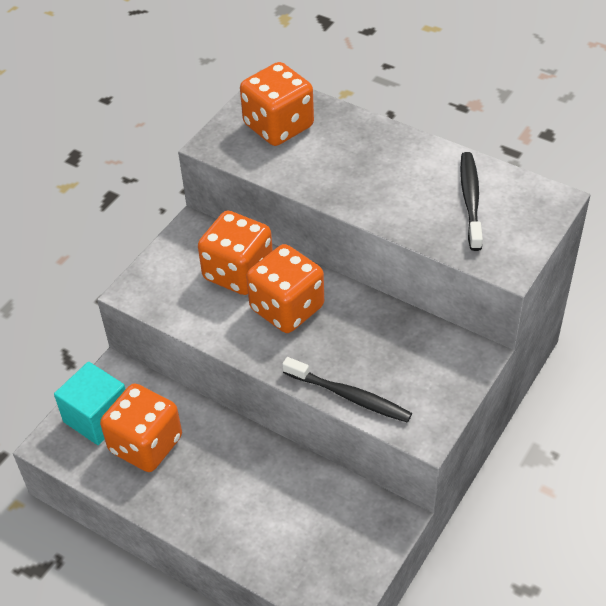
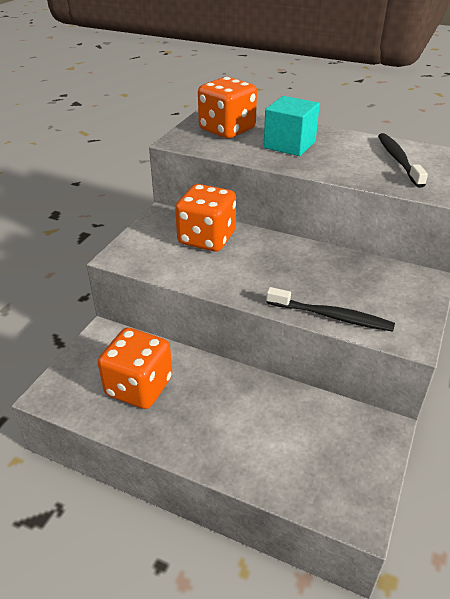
camera: 10 degrees left, 10 degrees down
(97, 417) = (91, 369): turquoise cube -> turquoise cube (289, 145)
(287, 308) = (255, 259): orange dice -> none

